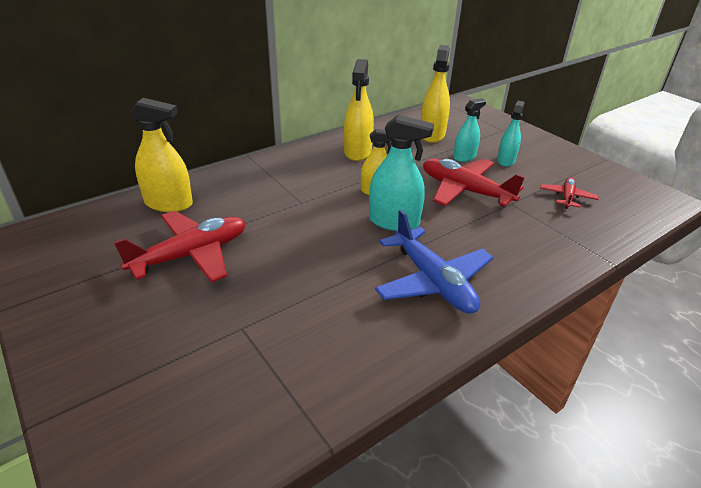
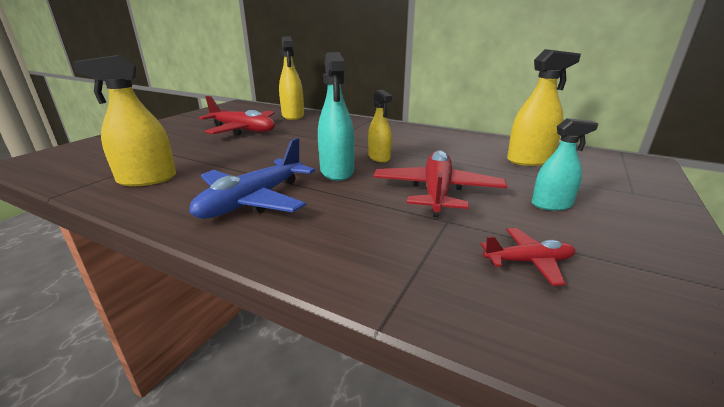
camera: 65 degrees right, 10 degrees down
(357, 152) = (435, 141): yellow spray bottle -> yellow spray bottle (147, 179)
(464, 157) = (512, 181): turquoise spray bottle -> none

